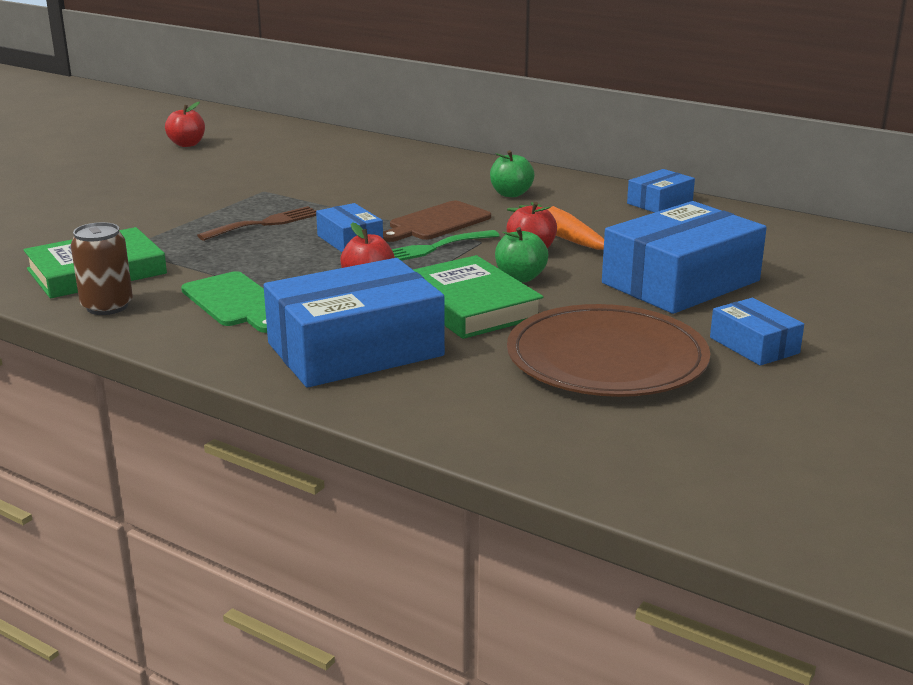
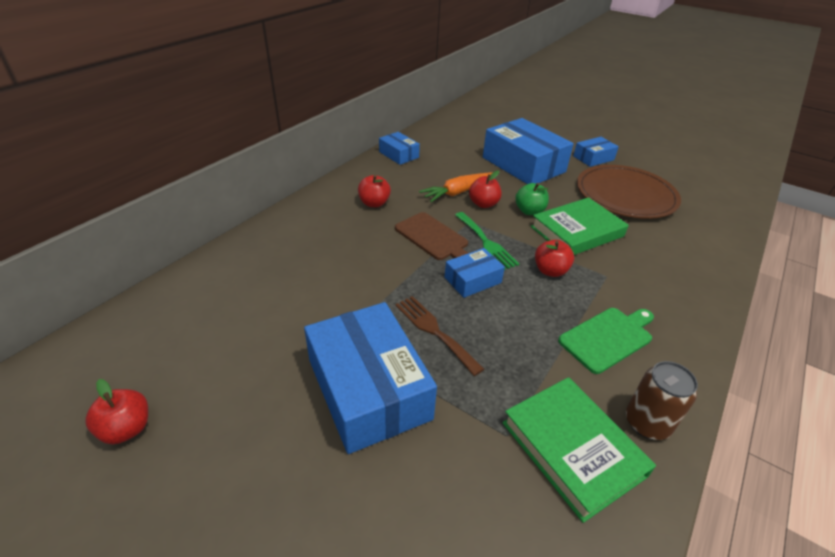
camera: 90 degrees left, 15 degrees up
(355, 349) = (657, 276): blue box -> blue box (369, 389)
(511, 194) = (374, 203): green apple -> red apple

